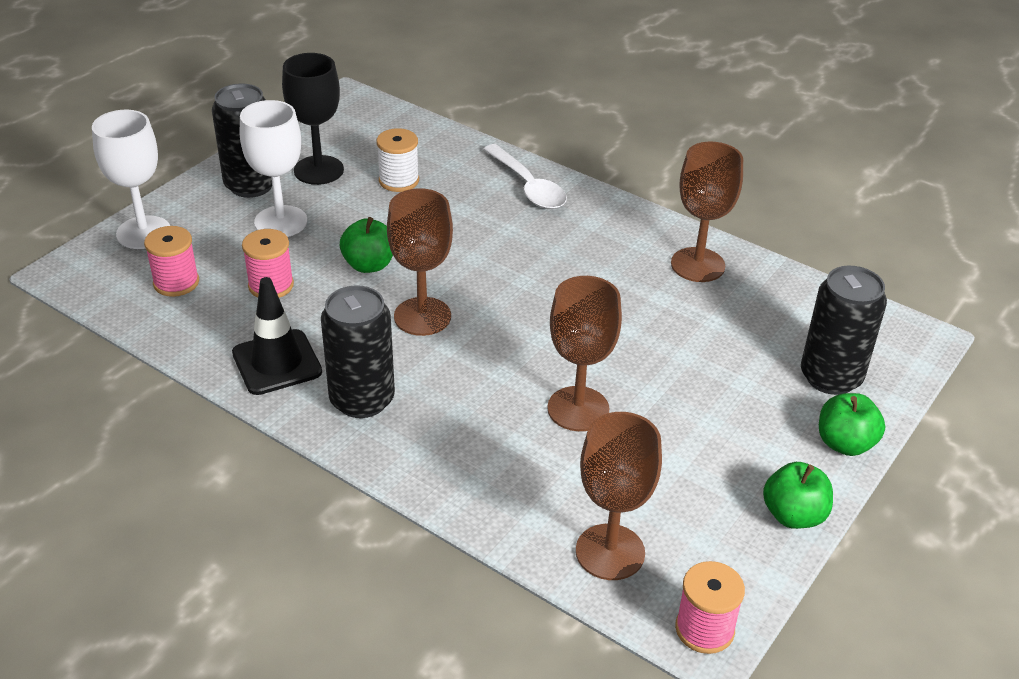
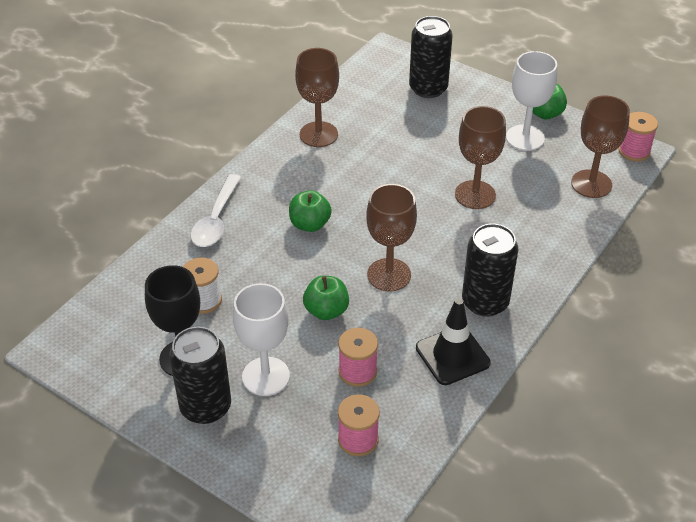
camera: 90 degrees left, 5 degrees up
(143, 232) = (283, 480): white goblet -> white goblet (525, 138)
(528, 186) = (216, 219): white spoon -> white spoon turned 135 degrees clockwise
(845, 443) = (484, 89): green apple -> green apple (310, 224)

